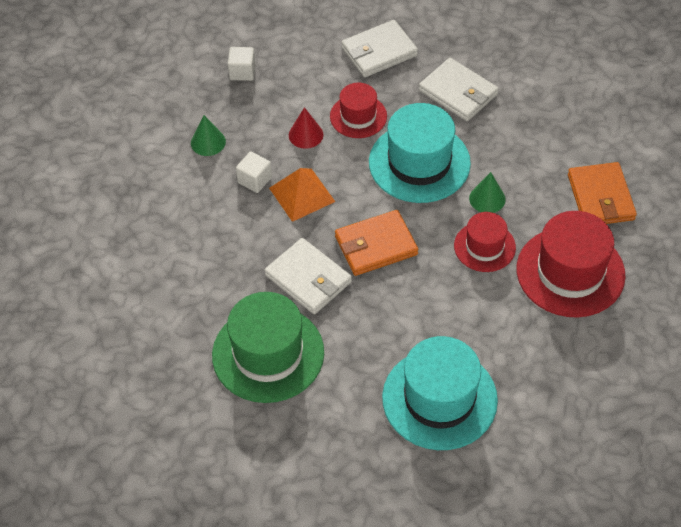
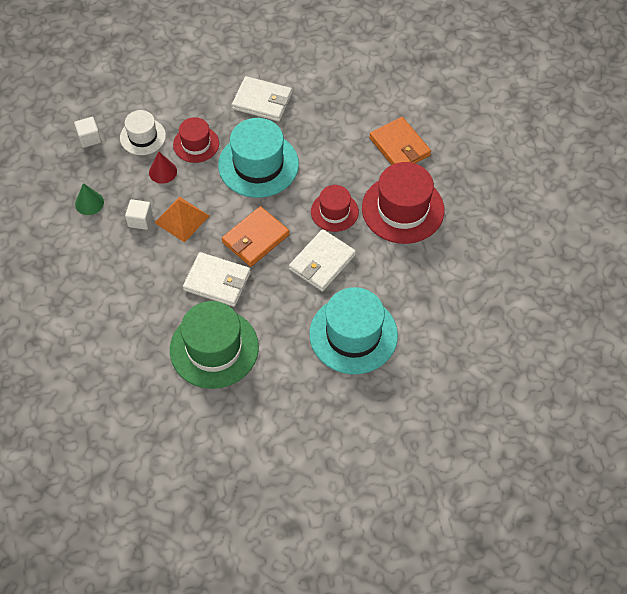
camera: 25 degrees left, 5 degrees up
(302, 89) = (143, 137): none -> white hat
(379, 52) = (188, 88): white wallet -> white wallet (322, 262)
(487, 199) = (320, 175): green cone -> none

